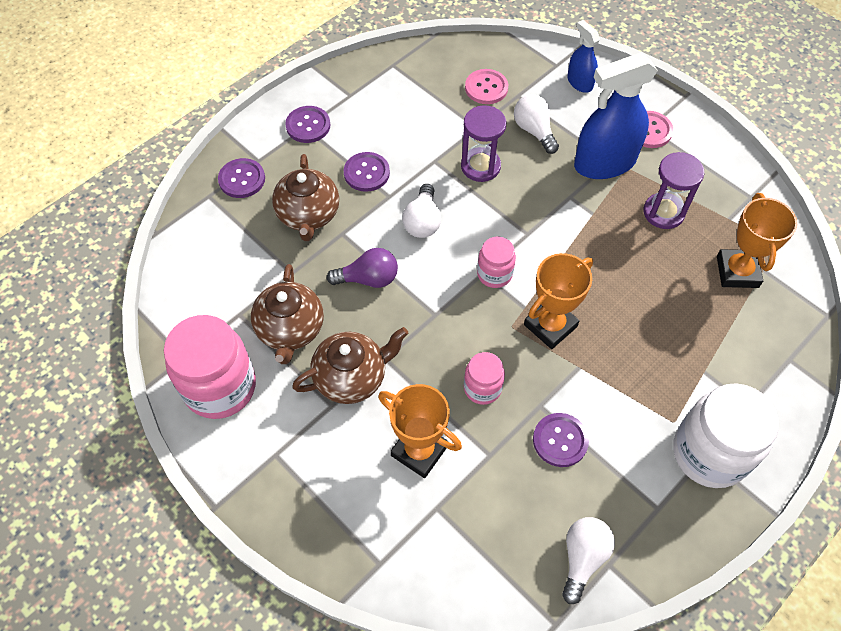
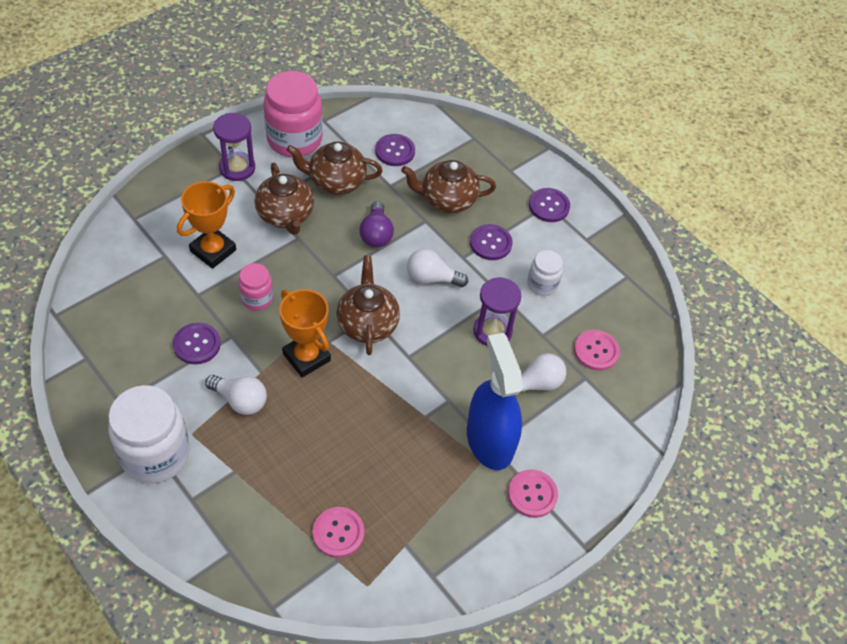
camera: 90 degrees right, 5 degrees down
(242, 179) = (490, 159): purple button -> purple button (395, 151)
(414, 129) = (542, 284): none -> white jar
(494, 274) = (367, 323): pink jar -> brown teapot
(579, 82) = (604, 439): blue spray bottle -> none
(582, 558) = (97, 341): white light bulb -> white light bulb (240, 400)
(663, 212) = (420, 481): purple hourglass -> purple hourglass (237, 168)
(737, 272) = (338, 533): orange trophy -> pink button

